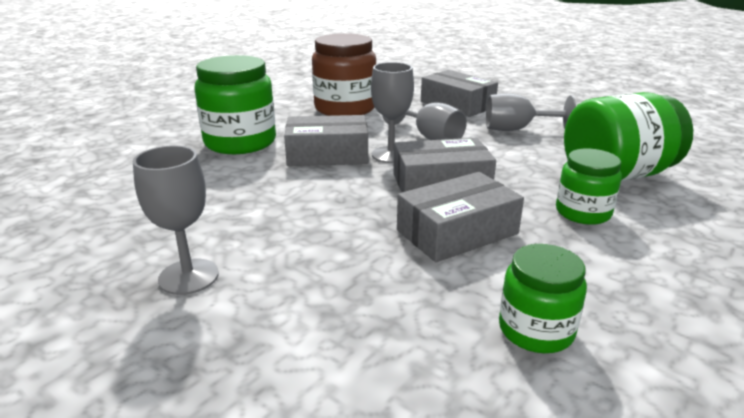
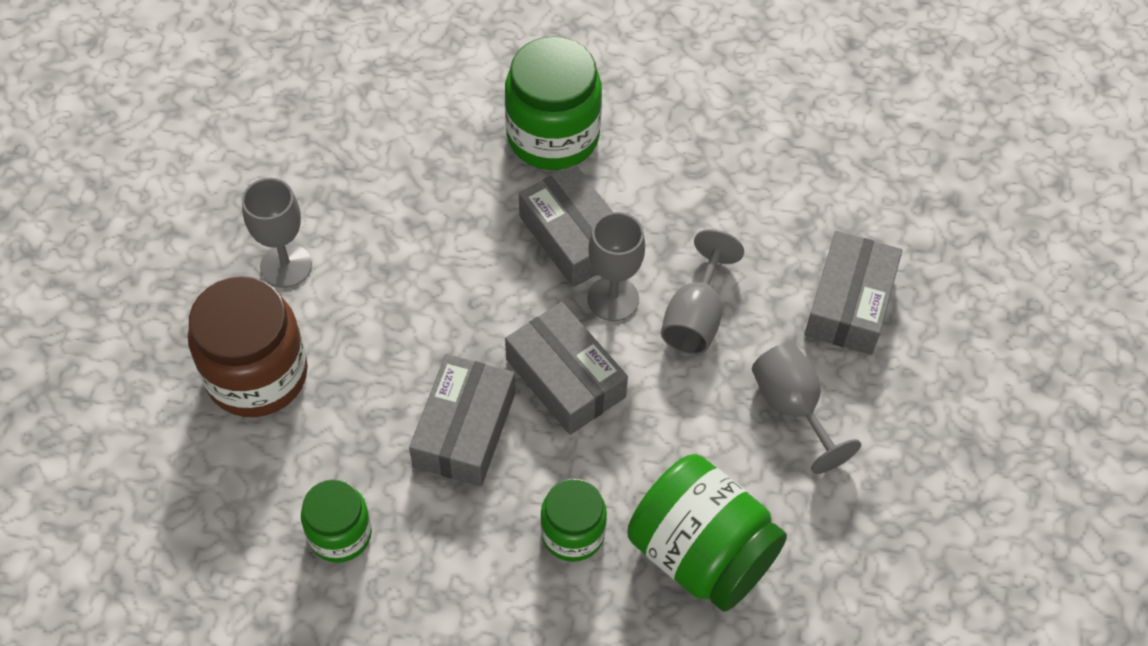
camera: 60 degrees right, 30 degrees up
(345, 108) = (736, 179): brown jar -> brown jar (257, 375)
(457, 232) = (464, 429): grey box -> grey box turned 75 degrees clockwise

